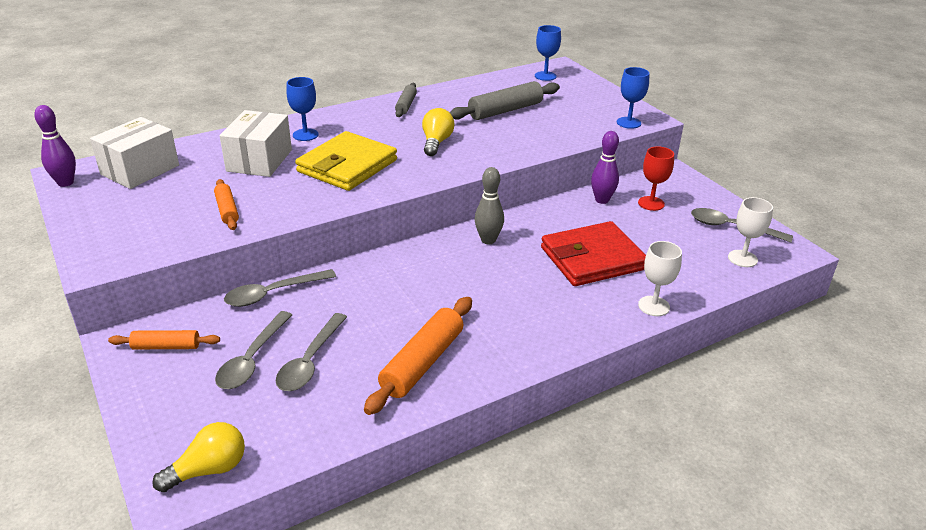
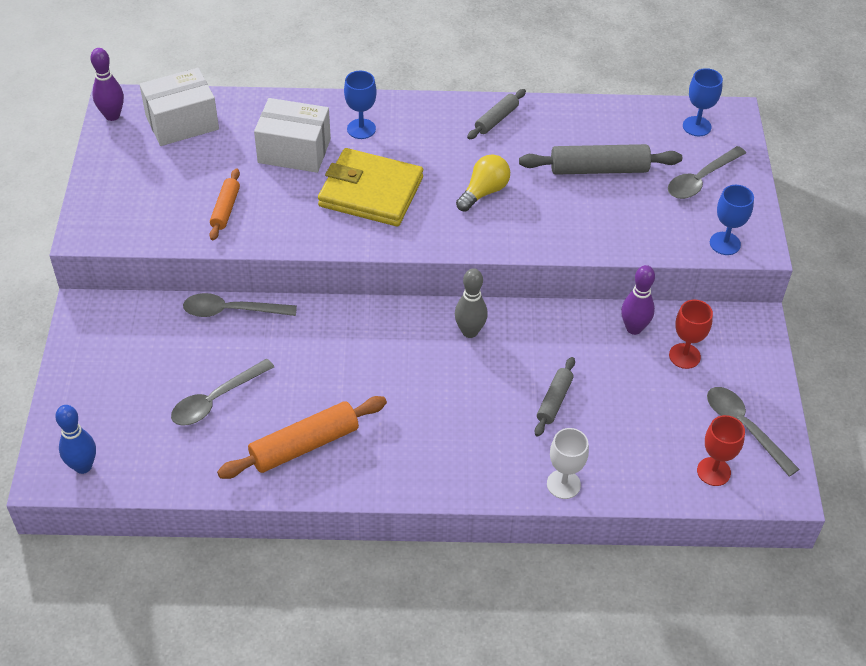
camera: 30 degrees right, 15 degrees up
(166, 346) = (116, 331): orange rolling pin -> none
(209, 470) = (83, 466): yellow light bulb -> blue bowling pin
(252, 359) = (173, 376): grey spoon -> grey spoon (700, 179)
(259, 160) = (294, 151): white box -> white box turned 60 degrees clockwise
(347, 166) = (371, 192): yellow wallet -> yellow wallet turned 45 degrees clockwise
(592, 258) = (554, 401): red wallet -> grey rolling pin
(742, 258) = (713, 471): white goblet -> red goblet

